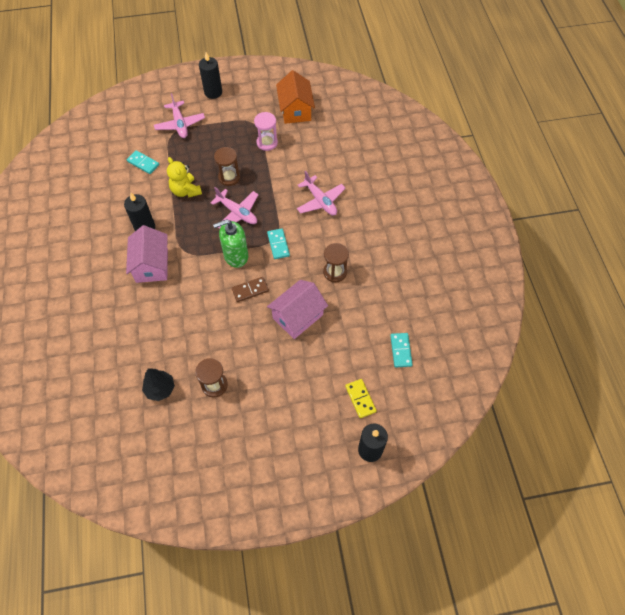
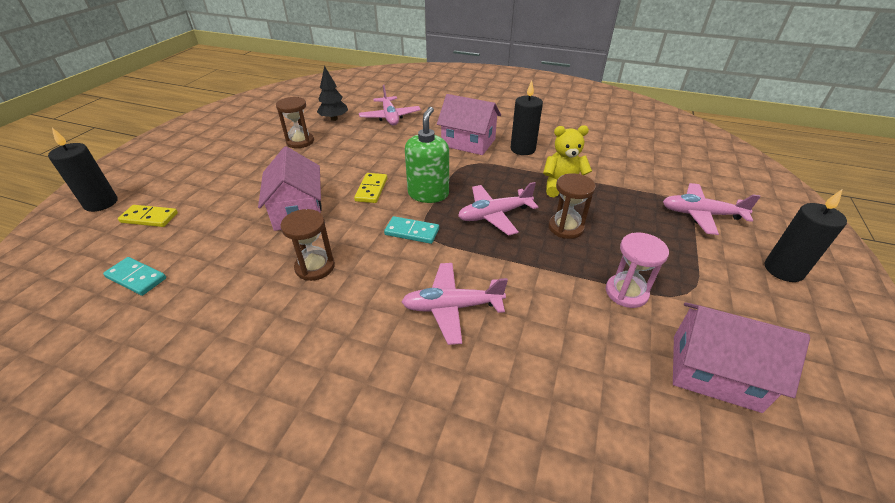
camera: 120 degrees right, 20 degrees down
(134, 345) = (390, 117): none -> pink plane
(143, 163) = (629, 169): turquoise domino -> none
(250, 290) = (371, 189): brown domino -> yellow domino
(295, 110) = (714, 372): orange house -> pink house

